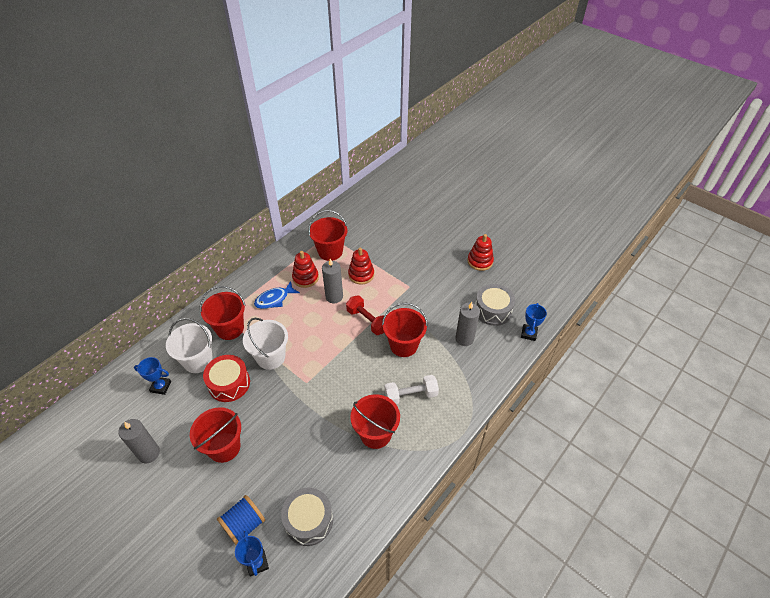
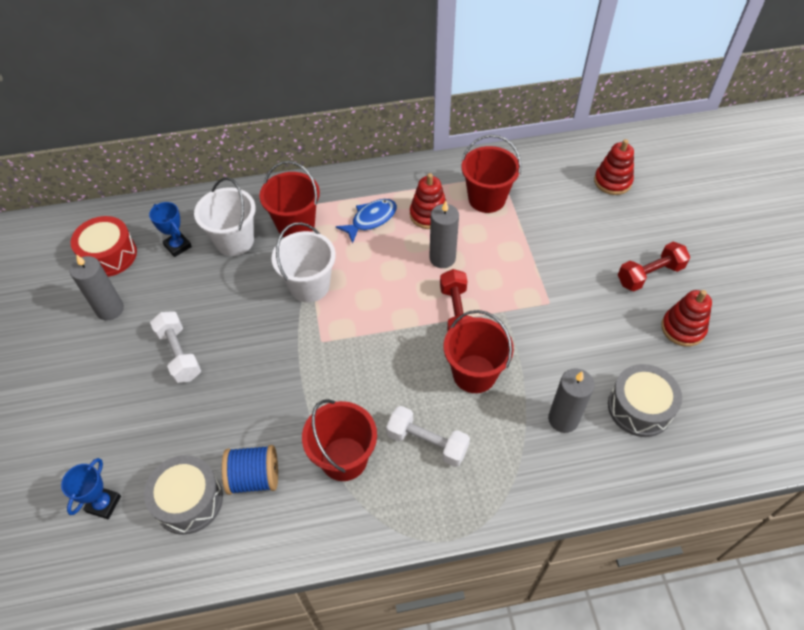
camera: 40 degrees right, 5 degrees up
(224, 447) = (179, 354): red bucket -> white dumbbell
(229, 383) = (243, 287): red drum -> red drum (109, 255)
(244, 524) = (127, 453): blue spool -> blue spool (254, 477)
(274, 299) = (371, 220): blue fish -> blue fish turned 135 degrees clockwise
(361, 274) = (500, 250): red stacking toy -> red stacking toy (612, 181)
(444, 244) = (649, 275): none -> red dumbbell
(529, 333) = (665, 475): blue trophy -> none

